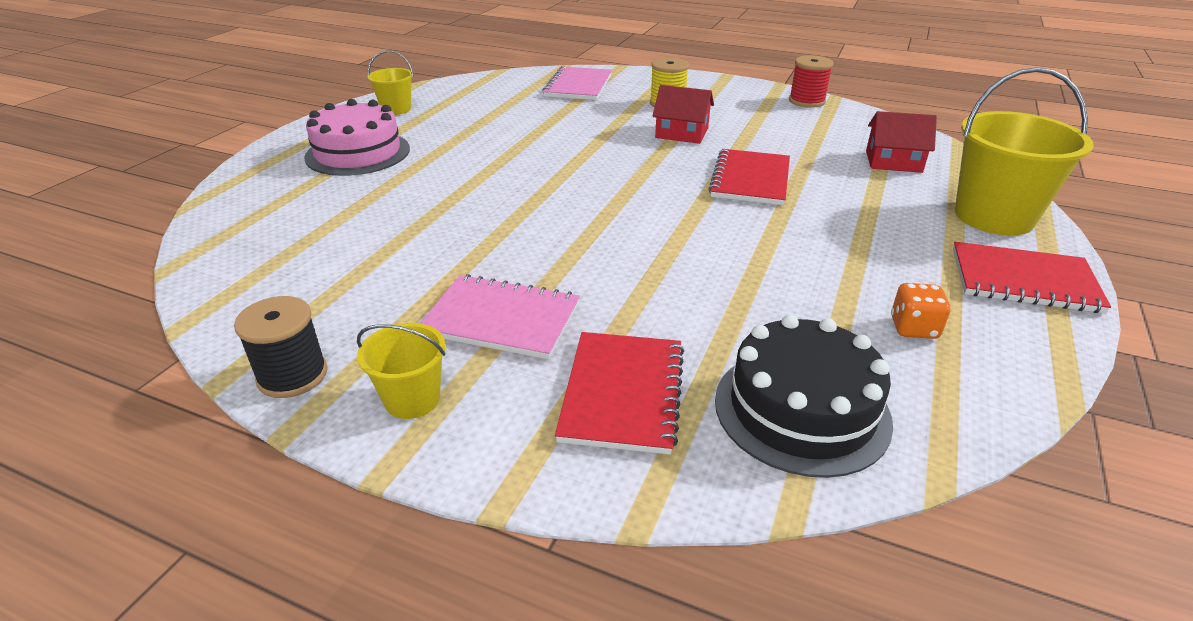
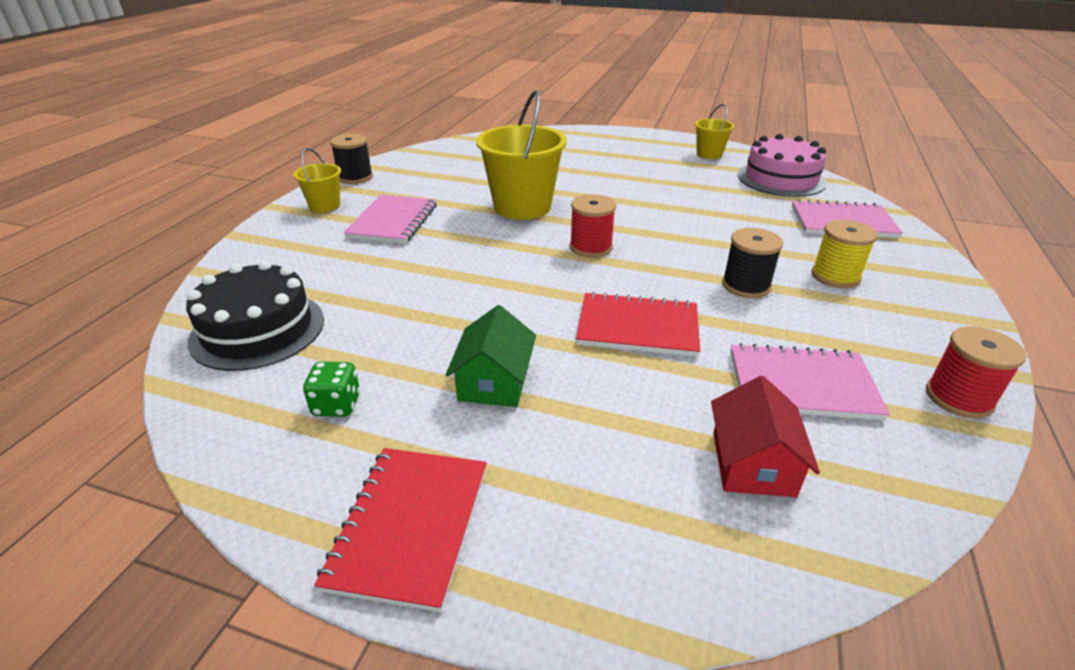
camera: 85 degrees right, 0 degrees up
(358, 153) = (618, 154): pink cake -> pink cake (781, 179)
(606, 187) = (591, 247): none -> red spool
(623, 393) = (304, 263): red notebook -> none
(682, 133) = (746, 285): red house -> black spool
(808, 136) = (802, 384): none -> pink notebook
(846, 245) = (494, 381): none -> green house
(913, 328) = (337, 405): orange dice -> green dice
(994, 216) = (587, 546): yellow bucket -> yellow bucket (522, 207)

